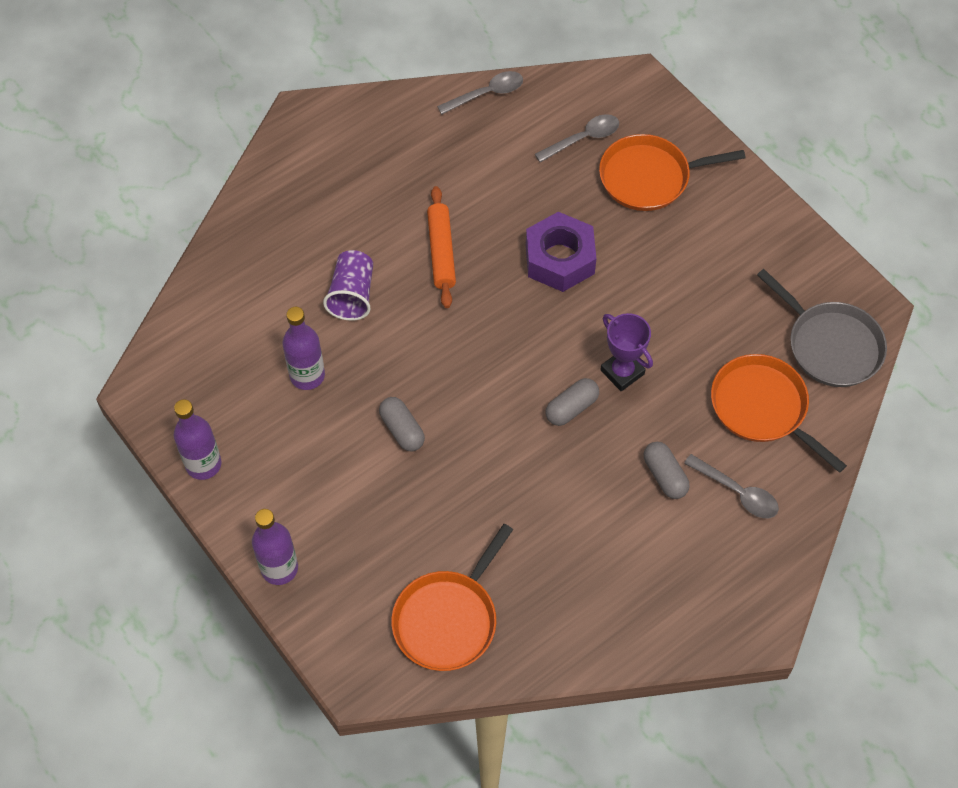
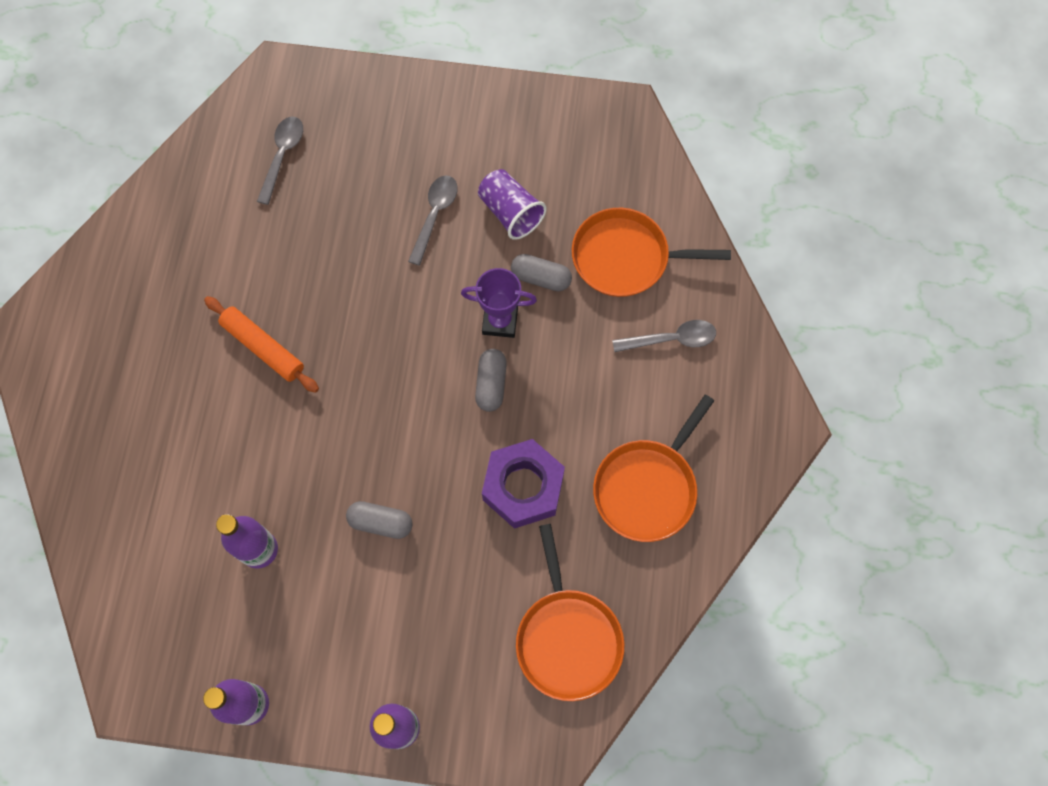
camera: 45 degrees left, 10 degrees up
(352, 295) = (227, 448): purple cup -> purple cup (510, 212)
(486, 94) = (166, 182): grey spoon -> grey spoon (434, 216)
(559, 259) = (363, 271): purple nut -> purple nut (523, 487)
(649, 177) = (365, 145): orange pan -> orange pan (647, 488)
(664, 476) = (609, 374): grey capsule -> grey capsule (541, 278)
(830, 345) = (625, 166): grey pan -> none

